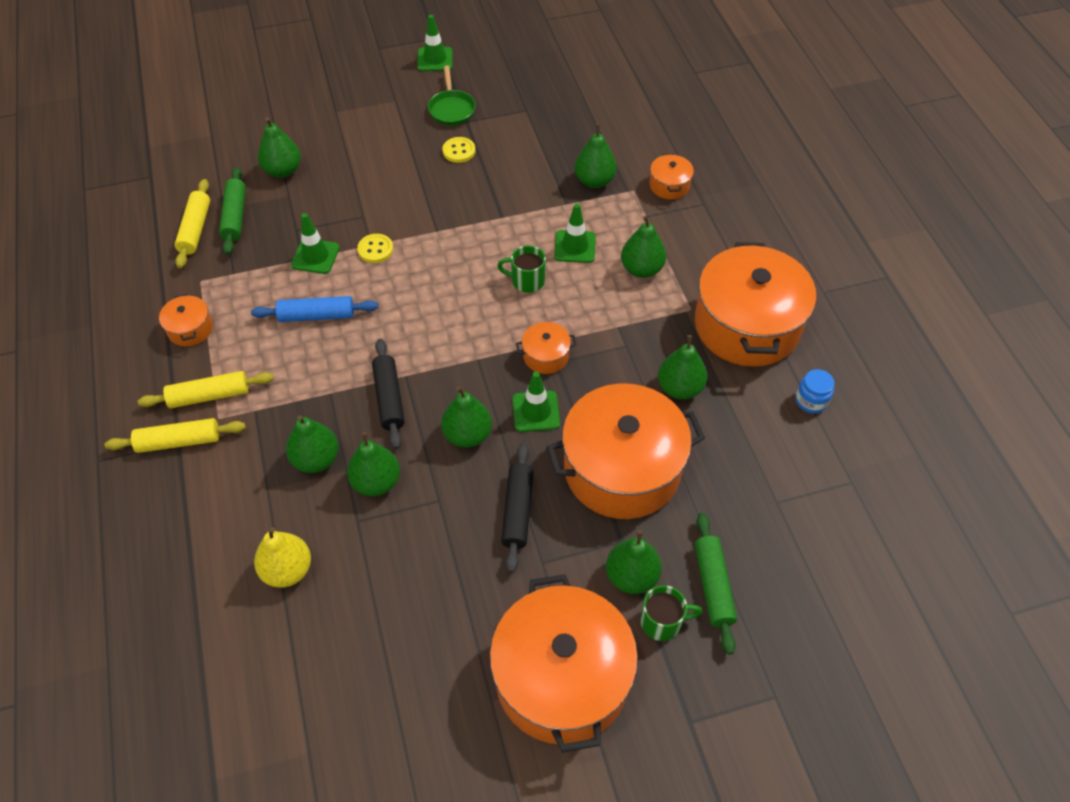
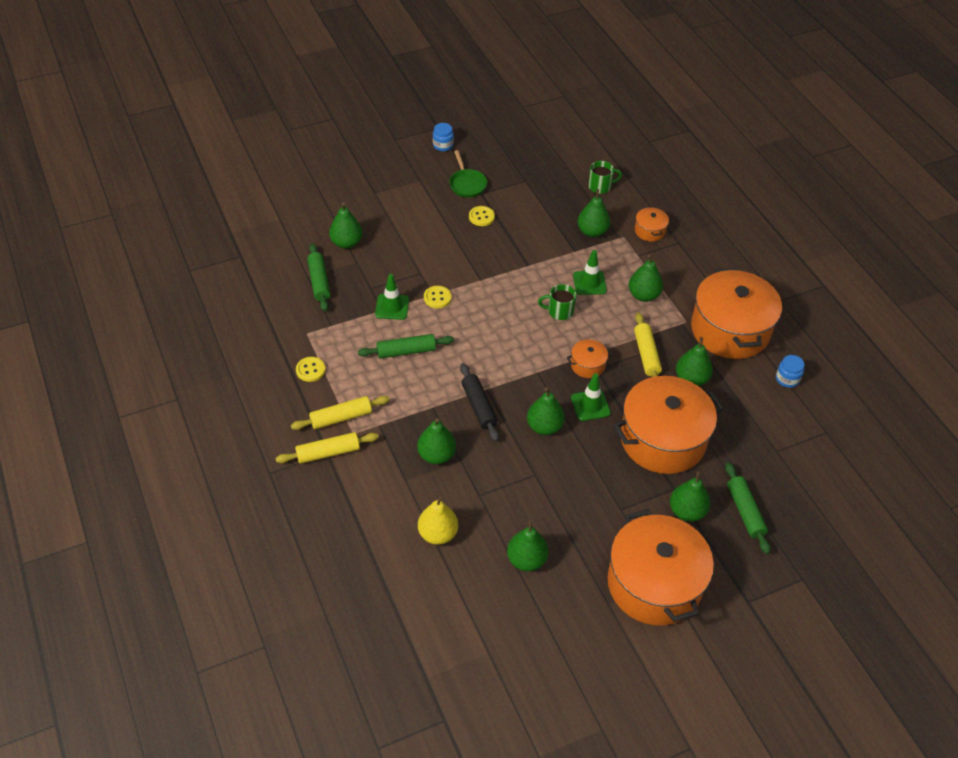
camera: 10 degrees left, 5 degrees down
(190, 329) = (310, 370): orange pot -> yellow button
(195, 229) = (290, 294): yellow rolling pin -> yellow rolling pin (646, 354)
(316, 315) = (406, 351): blue rolling pin -> green rolling pin
(376, 482) = (486, 466): green pear -> green pear (526, 560)
(435, 59) = (443, 145): green traffic cone -> blue jar
(517, 511) = (595, 476): black rolling pin -> none
(662, 622) = (715, 539): green mug -> green mug (600, 186)

